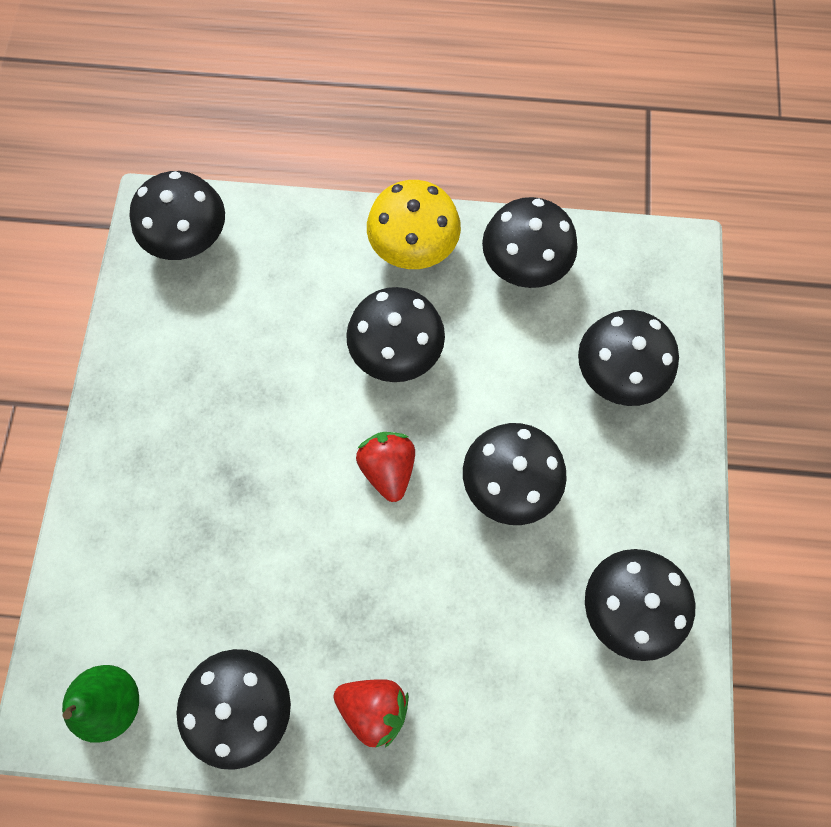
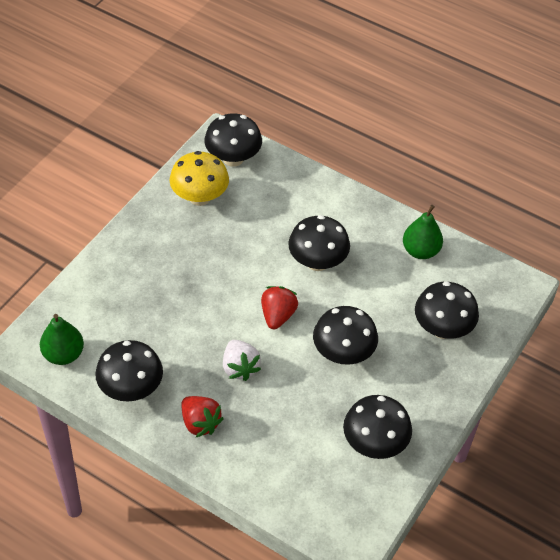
camera: 25 degrees right, 20 degrees down
(381, 583) = (240, 368): none -> white strawberry
(413, 248) = (359, 215): yellow mushroom -> yellow mushroom (199, 197)
(524, 265) = (420, 251): black mushroom -> green pear

